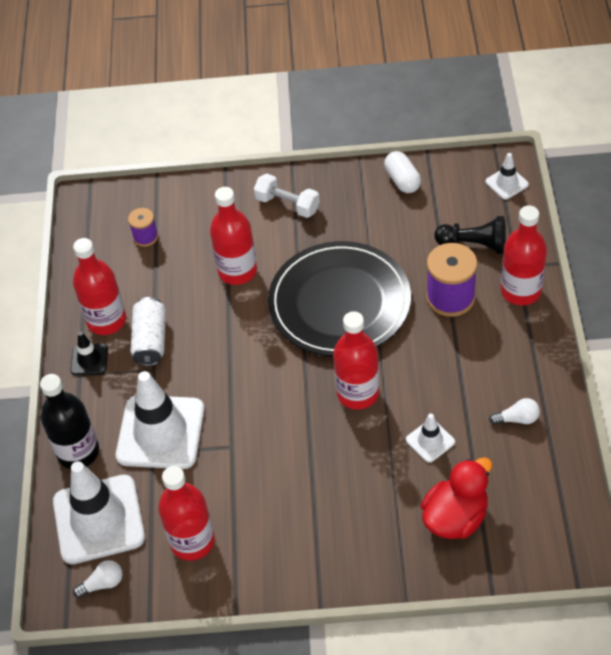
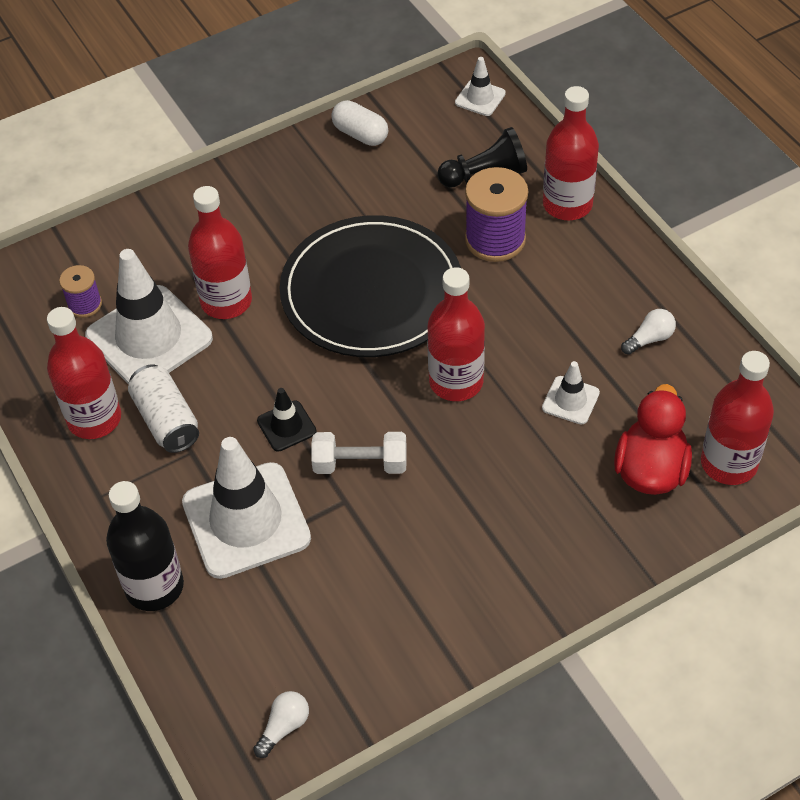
camera: 30 degrees left, 0 degrees up
(89, 359) = (100, 473): black traffic cone -> black traffic cone (286, 426)
(99, 519) = (231, 654): white traffic cone -> white traffic cone (149, 337)
(192, 541) = (365, 628): red bottle -> red bottle (728, 463)
(287, 204) = (241, 206): white dumbbell -> white dumbbell (360, 464)

